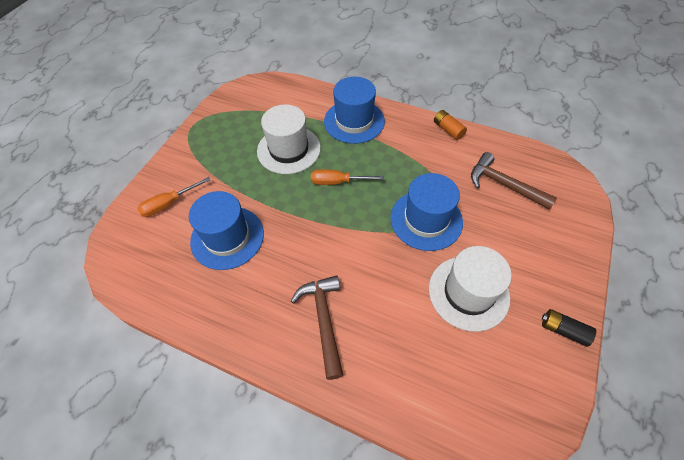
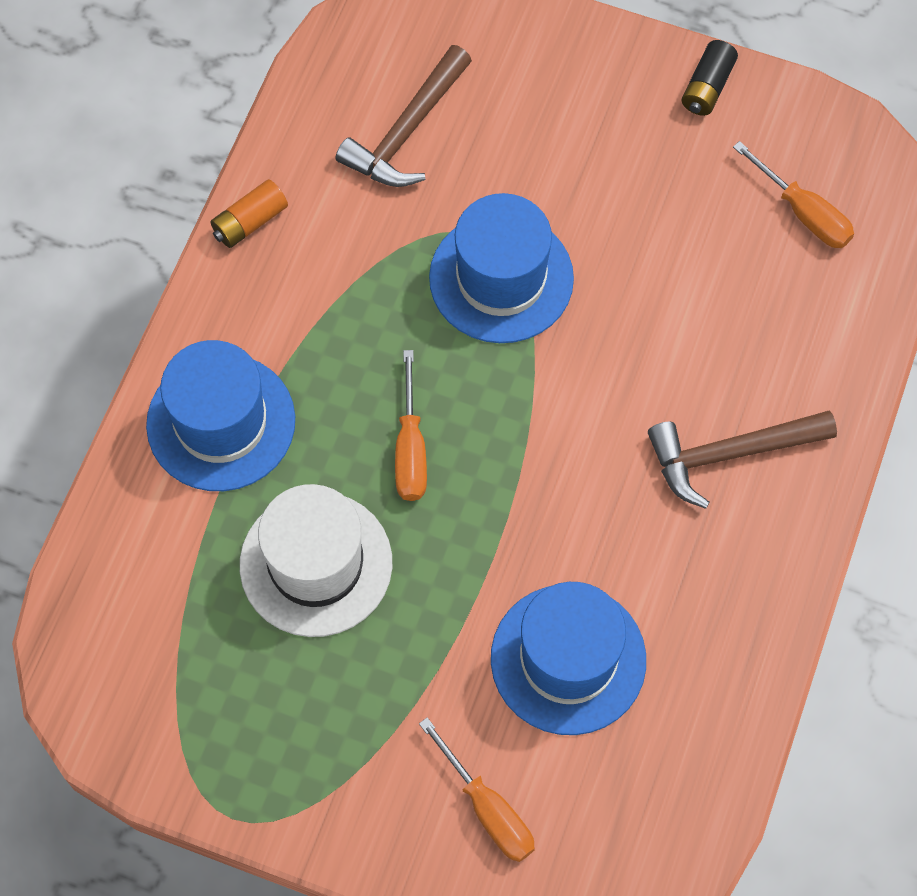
camera: 95 degrees left, 10 degrees up
(468, 292) = (653, 218): white hat -> none
(482, 380) = (803, 212): none -> orange screwdriver

